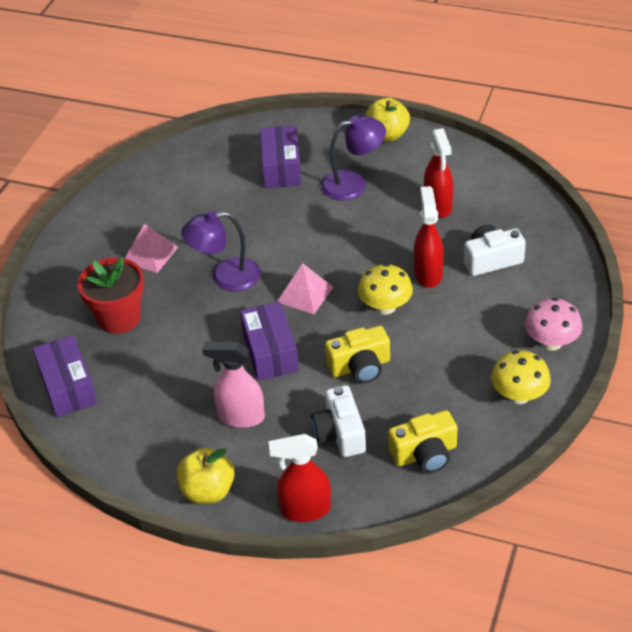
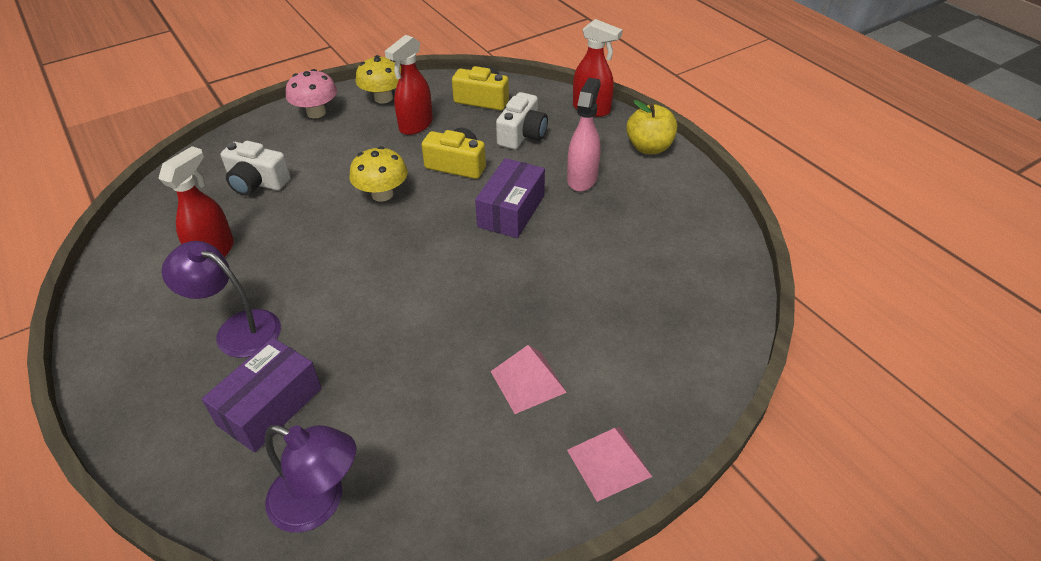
camera: 145 degrees left, 0 degrees up
(68, 387) = (717, 279): purple box -> none
(119, 318) = (620, 322): red flower pot -> none
(225, 277) = (478, 302): purple lamp -> purple lamp (319, 503)
(240, 417) = (582, 179): pink spray bottle -> pink spray bottle turned 120 degrees counterclockwise
(305, 294) = (428, 242): pink pyramid -> pink pyramid (609, 463)
(387, 135) = (115, 370): yellow apple -> none
(428, 274) = (315, 200): red spray bottle -> red spray bottle (415, 125)

